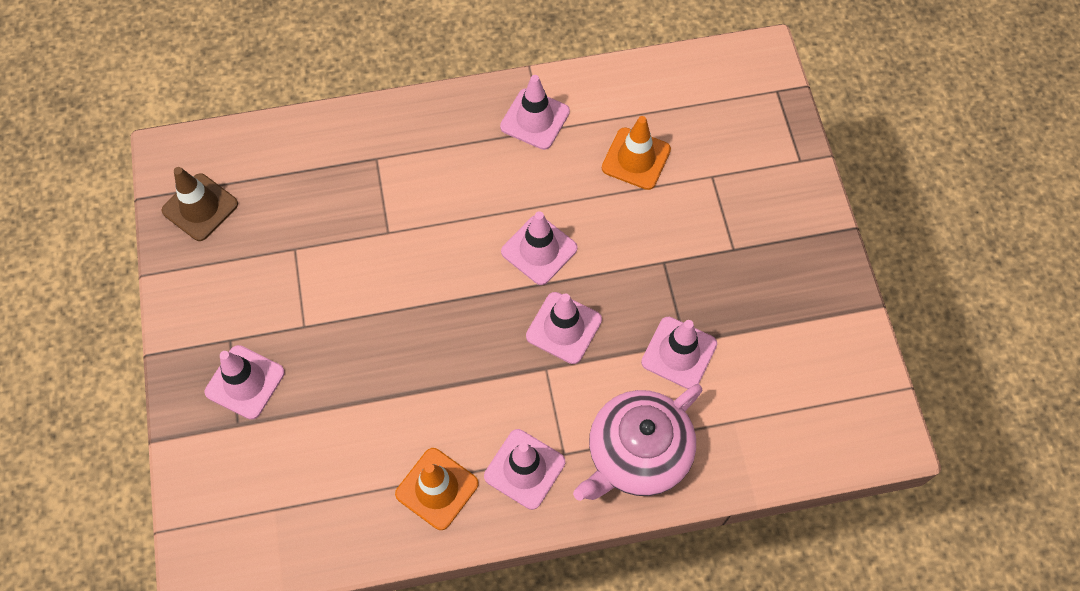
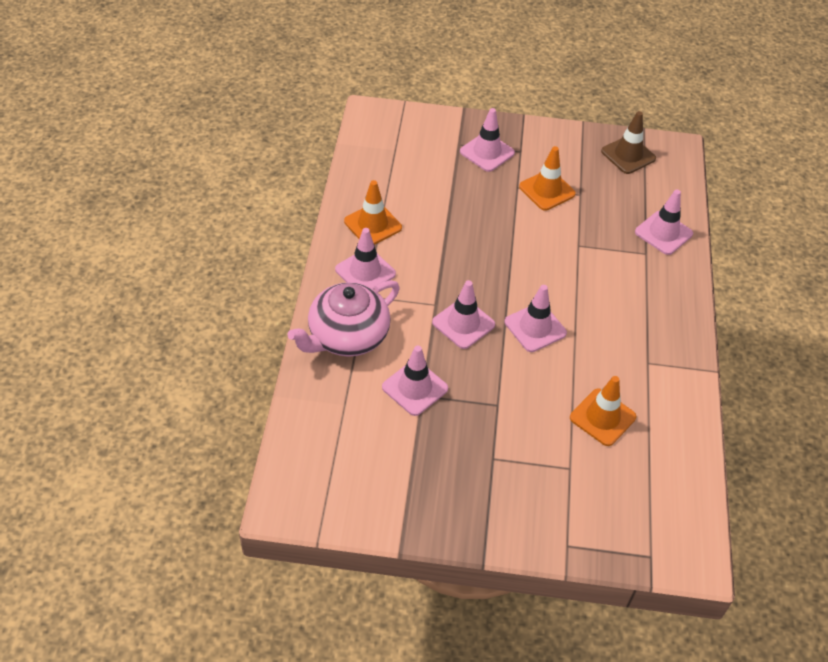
camera: 105 degrees right, 15 degrees down
(299, 289) = (547, 190): none -> orange traffic cone
(535, 119) = (660, 359): pink traffic cone -> pink traffic cone (663, 233)
(637, 454) = (347, 336): pink teapot -> pink teapot turned 105 degrees counterclockwise

